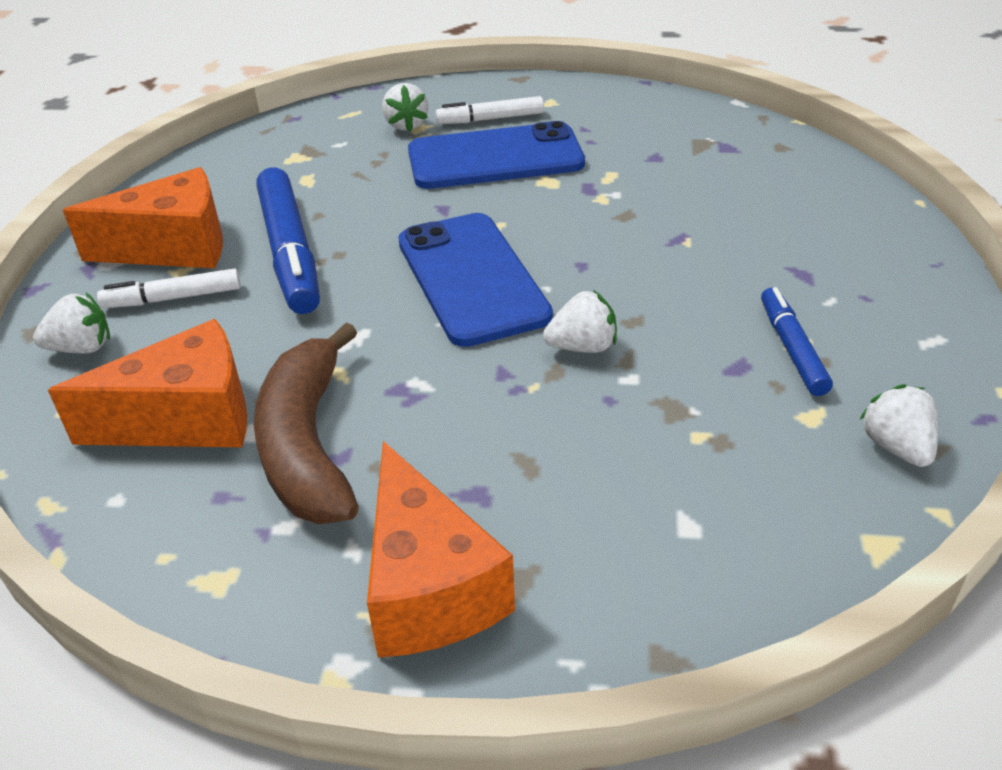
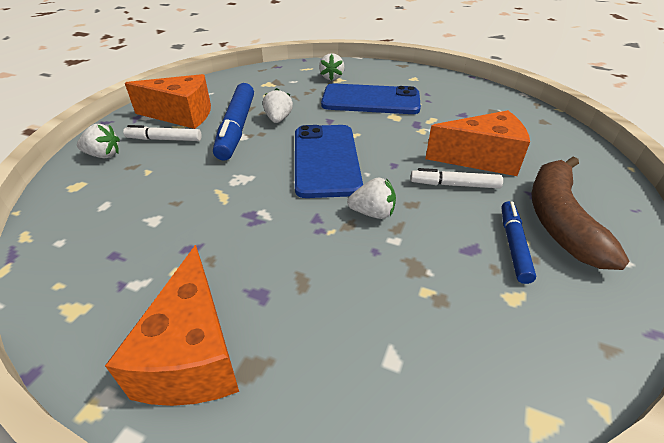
camera: 15 degrees right, 0 degrees up
(186, 419) = (126, 205): orange cheese -> orange cheese (481, 159)
(308, 444) = (180, 235): brown banana -> brown banana (559, 219)
(490, 119) = (377, 81): white marker -> white marker (454, 185)
(896, 447) = (575, 339): white strawberry -> white strawberry (278, 119)

